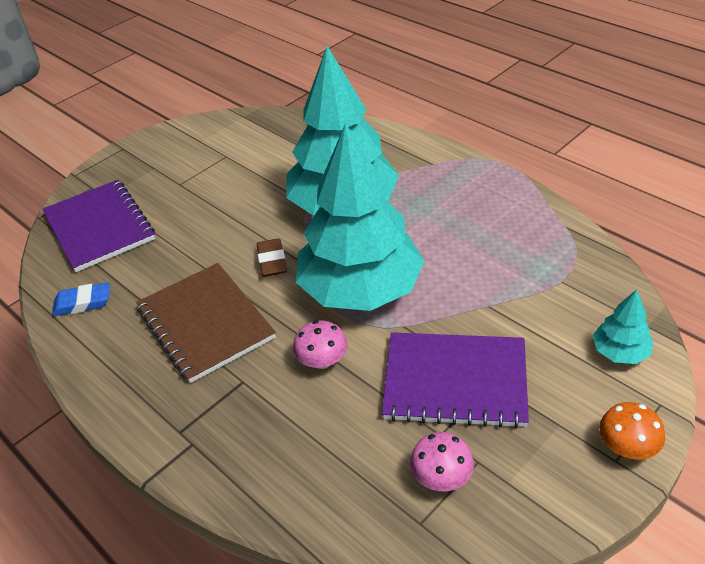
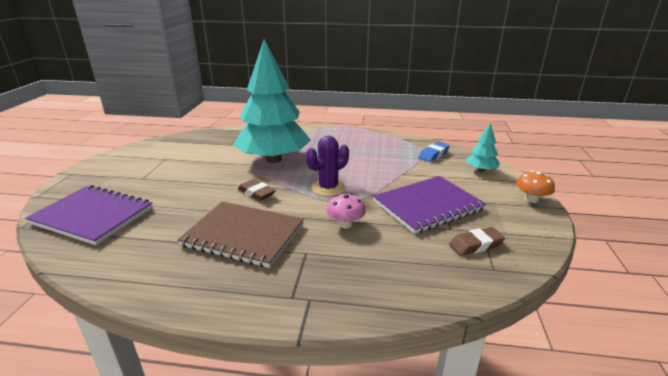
camera: 40 degrees left, 15 degrees down
(83, 303) = (122, 260): blue eraser -> blue eraser (433, 154)
(360, 290) = (328, 188): turquoise tree -> purple cactus
(441, 477) = (476, 245): pink mushroom -> brown eraser

